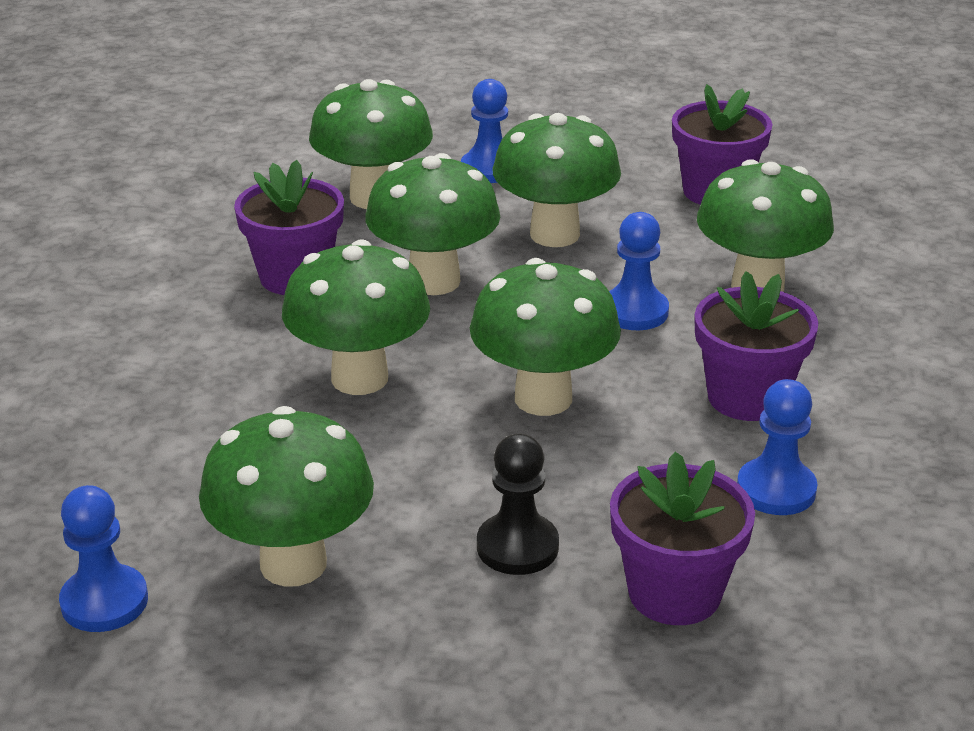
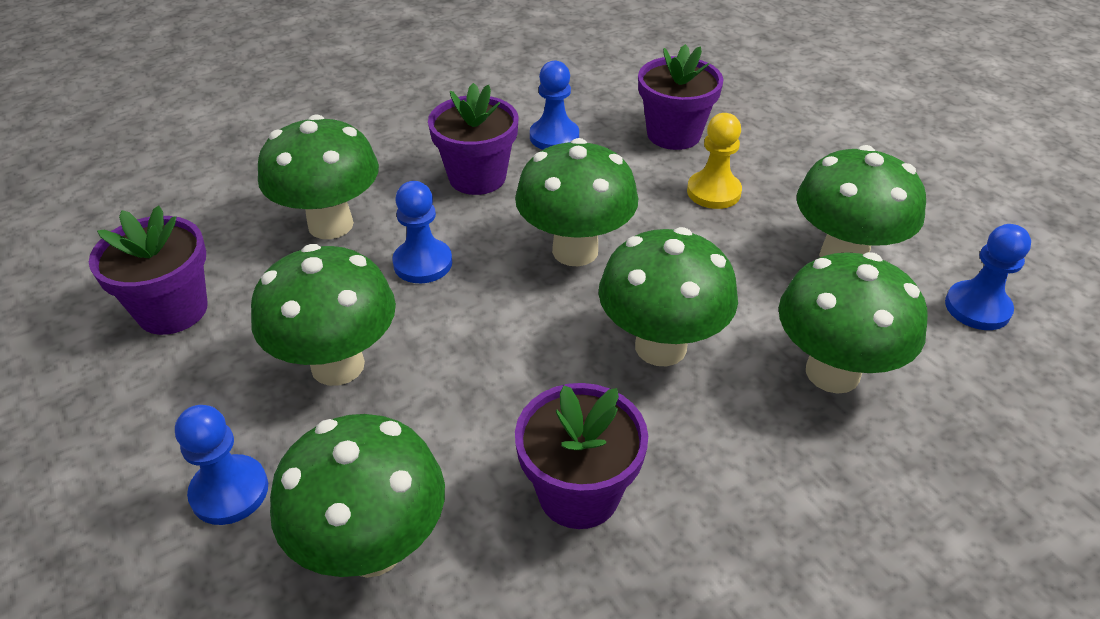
camera: 130 degrees left, 10 degrees up
(434, 281) = (489, 392): green mushroom -> green mushroom (832, 372)
(517, 547) = (713, 192): black pawn -> yellow pawn

